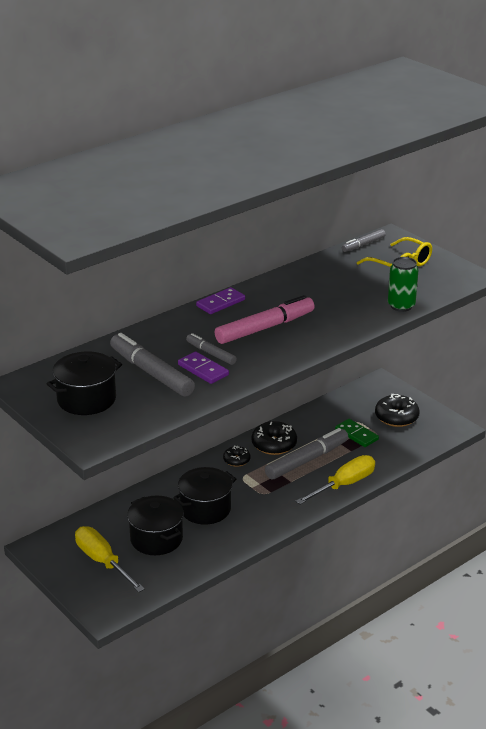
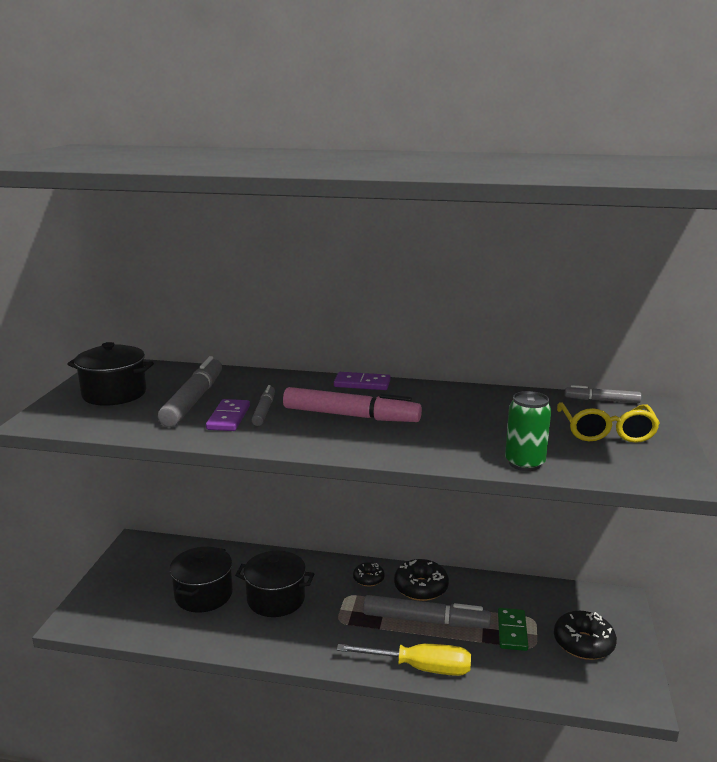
camera: 50 degrees right, 10 degrees down
(102, 561) = (145, 583): yellow screwdriver -> none

